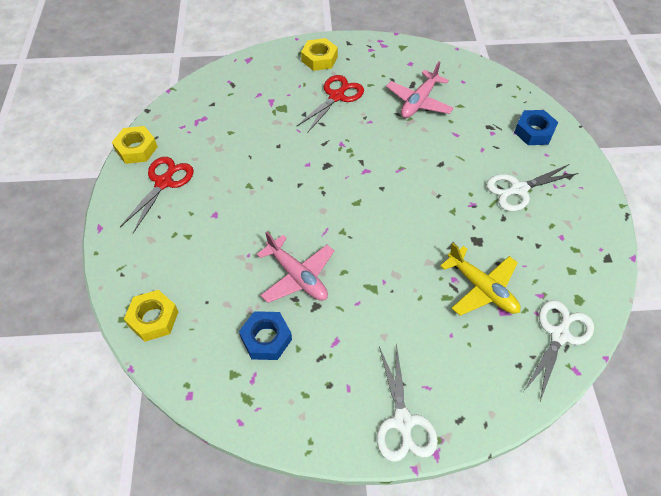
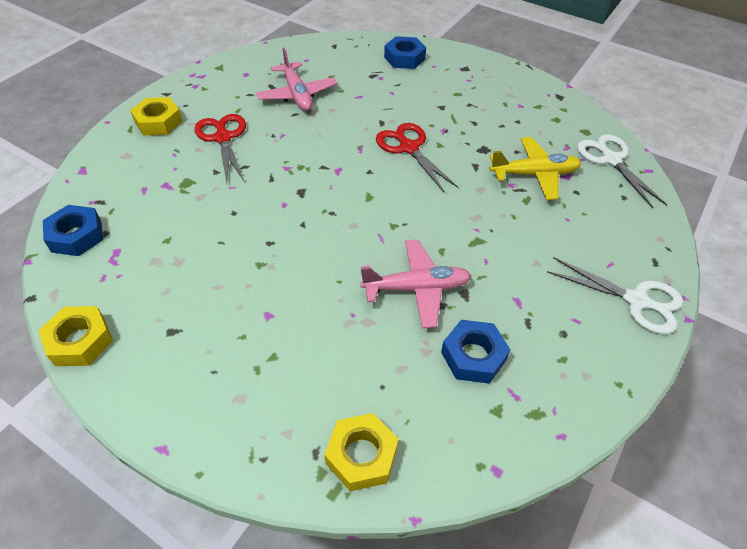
camera: 55 degrees left, 5 degrees down
(164, 182) = (167, 340): red scissors -> red scissors (409, 148)
(200, 94) = (76, 236): none -> blue nut
(518, 189) = (453, 98): white scissors -> none

